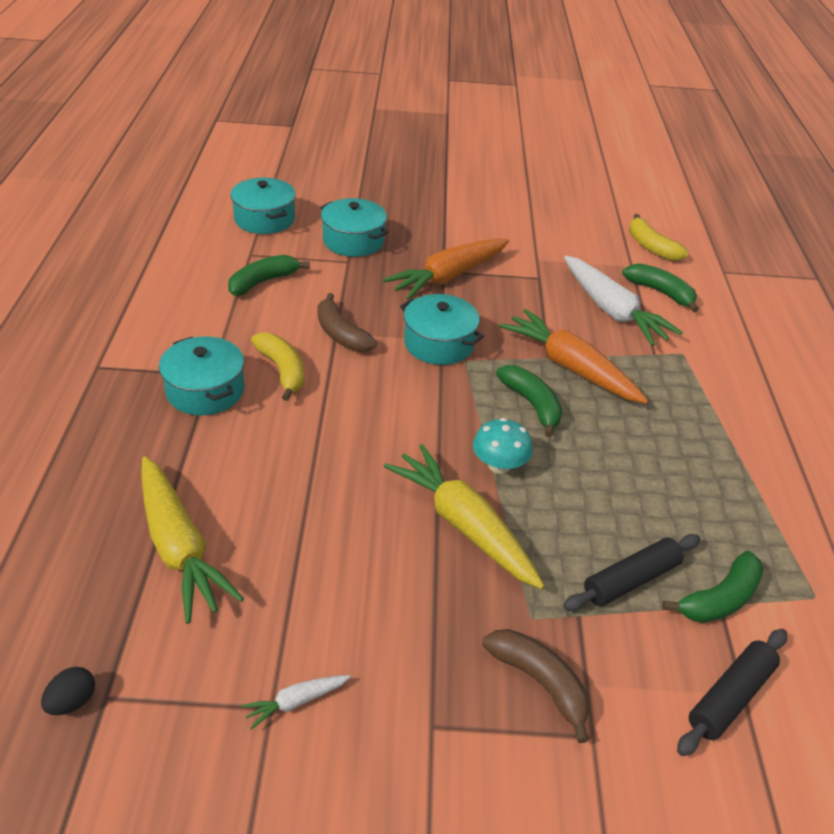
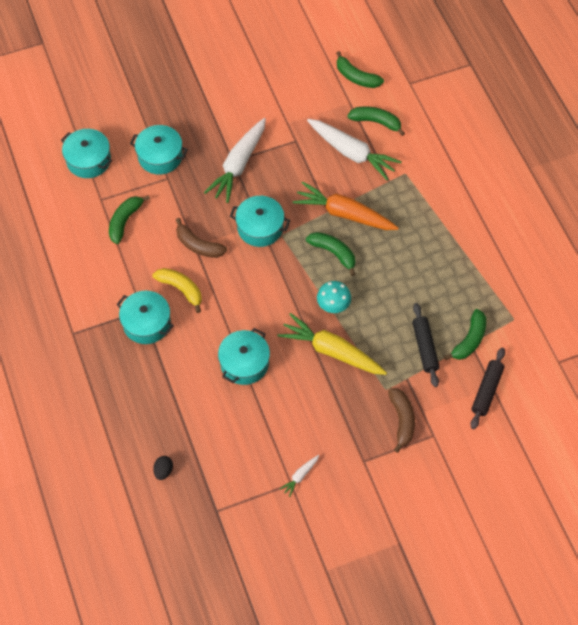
camera: 20 degrees left, 20 degrees up
(72, 701) = (203, 519): black egg -> black egg (163, 471)
(180, 547) = (199, 426): yellow carrot -> none
(312, 489) = (244, 363): none -> turquoise pot
(448, 277) = (238, 165): orange carrot -> white carrot
(540, 682) = (402, 420): brown banana -> brown banana turned 60 degrees clockwise
(631, 580) = (424, 347): black rolling pin -> black rolling pin turned 45 degrees counterclockwise
(651, 247) = (356, 77): yellow banana -> green banana

